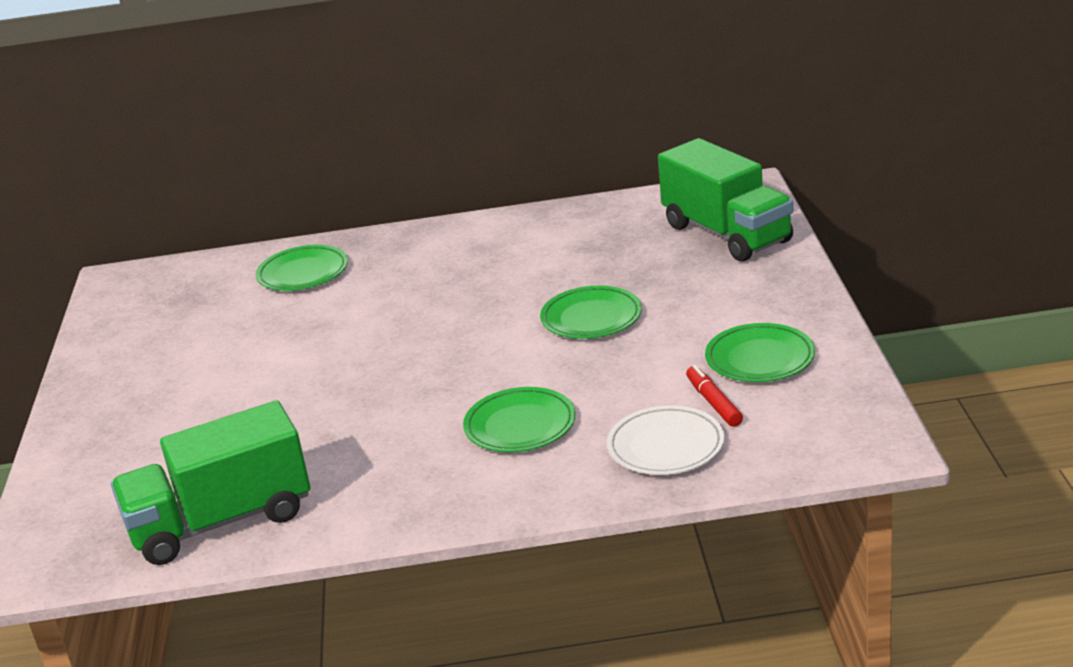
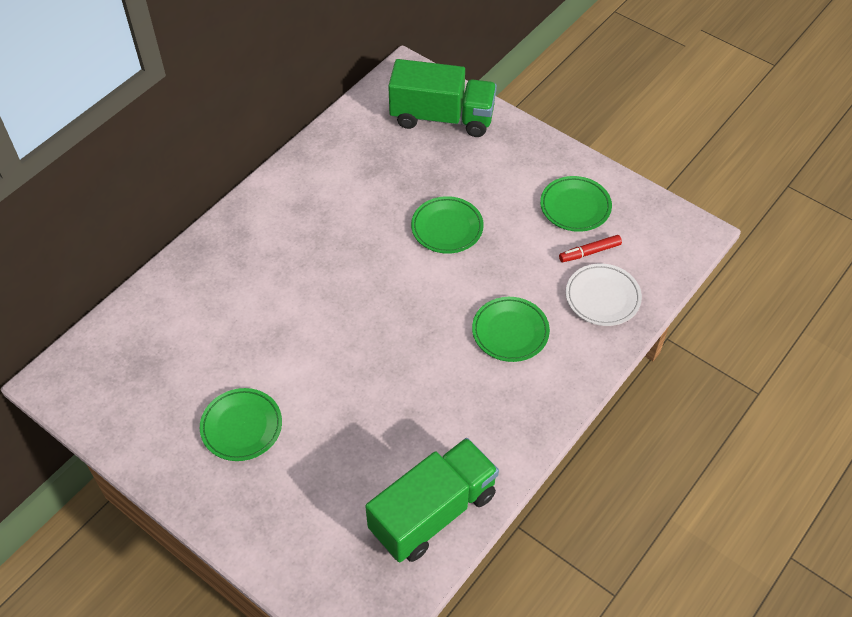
camera: 50 degrees left, 25 degrees up
(221, 521) = (433, 512): green truck -> green truck turned 150 degrees counterclockwise
(303, 273) = (201, 295): green plate -> green plate (241, 427)
(713, 403) = (589, 252): red marker -> red marker turned 45 degrees counterclockwise

